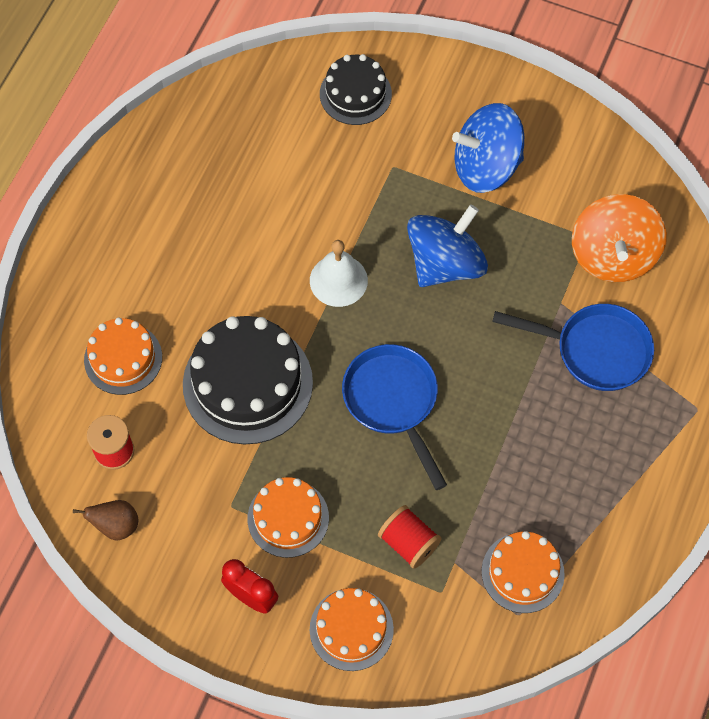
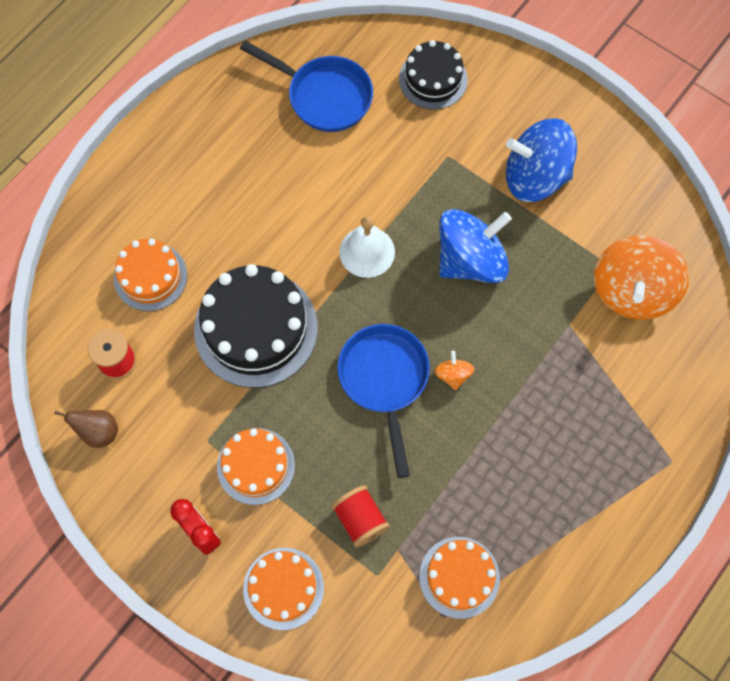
camera: 15 degrees right, 5 degrees up
(460, 380) = (453, 375): none -> orange spinning top
(595, 350) = (589, 379): blue pan -> blue pan (324, 96)

